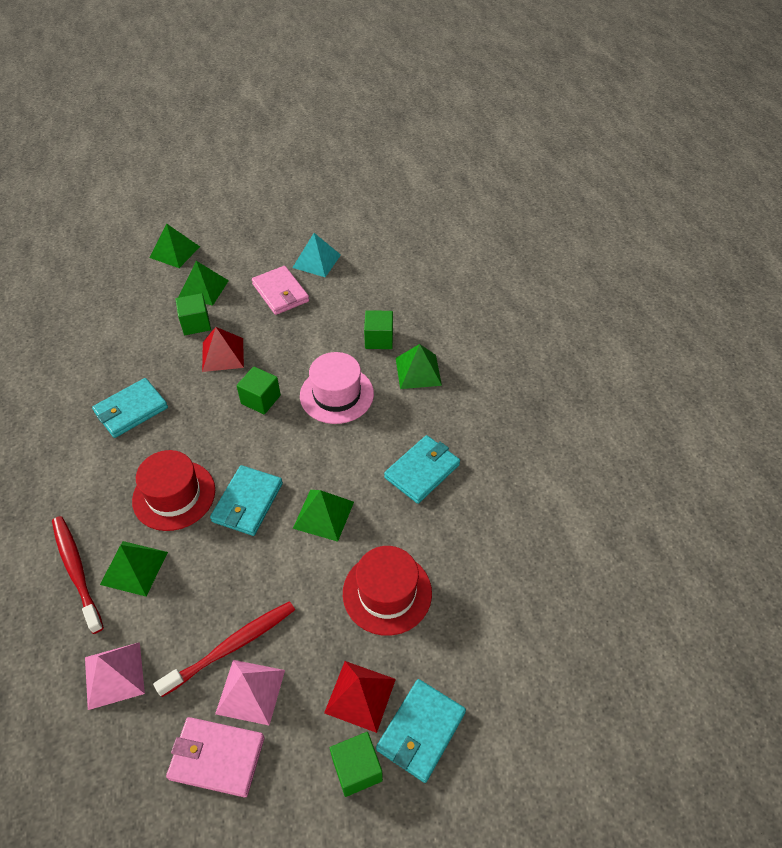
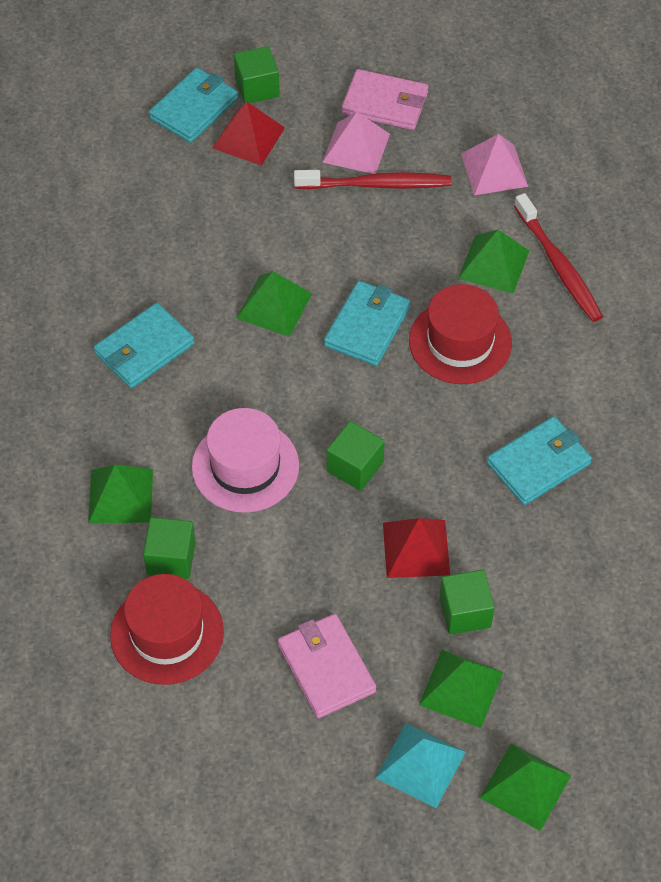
camera: 175 degrees left, 5 degrees up
(232, 646) = (377, 184): red toothbrush -> red toothbrush turned 150 degrees counterclockwise
(316, 261) = (260, 740): turquoise pyramid -> turquoise pyramid (420, 765)
(387, 593) = (209, 220): red hat -> red hat (167, 633)

